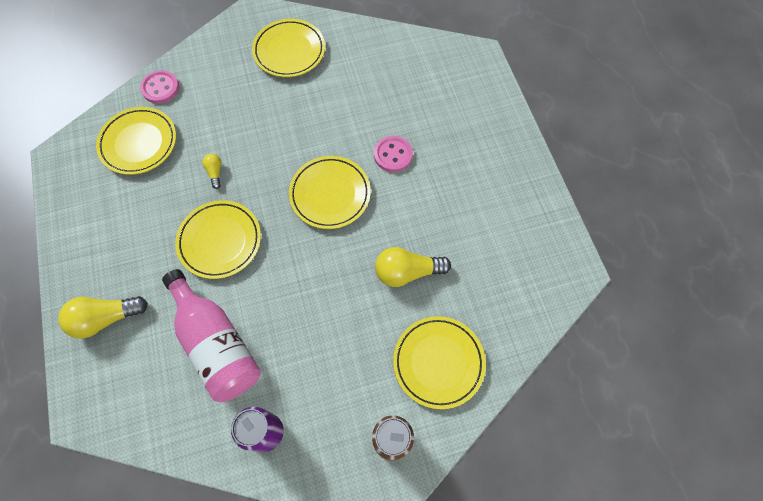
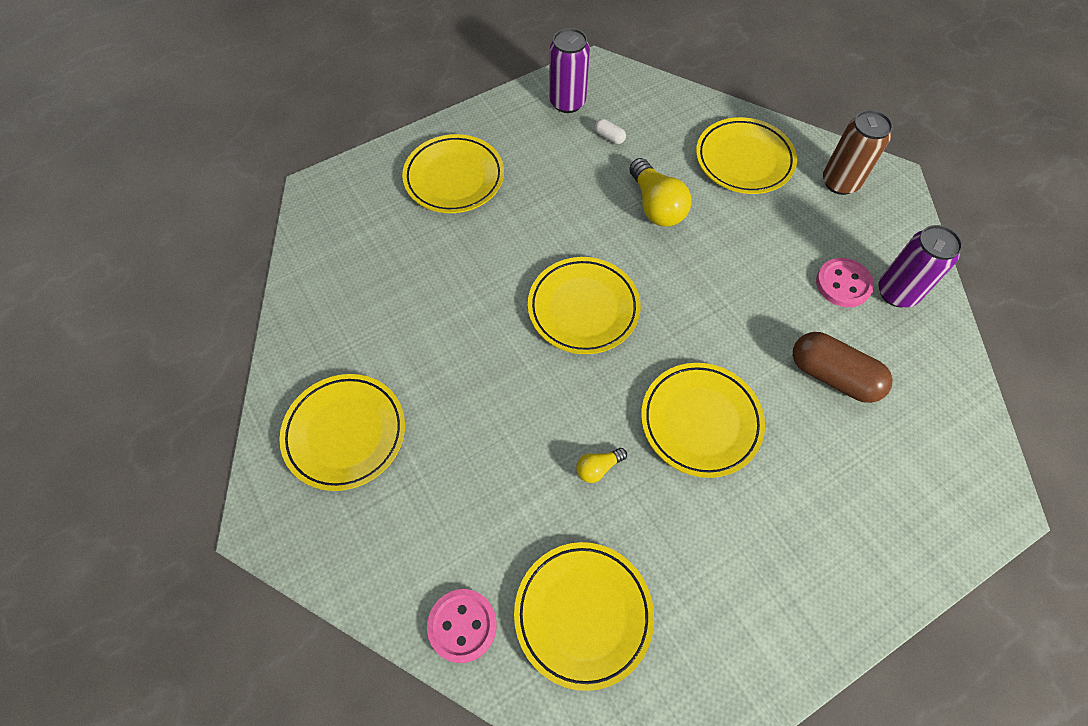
camera: 105 degrees left, 5 degrees down
(105, 318) = (872, 531): yellow light bulb -> none
(216, 344) = (833, 376): pink bottle -> brown capsule
(393, 155) = (502, 252): pink button -> pink button (843, 284)
(471, 138) = (454, 178): none -> yellow plate
(490, 258) = (609, 137): none -> white capsule
(537, 236) = (567, 102): none -> purple can

